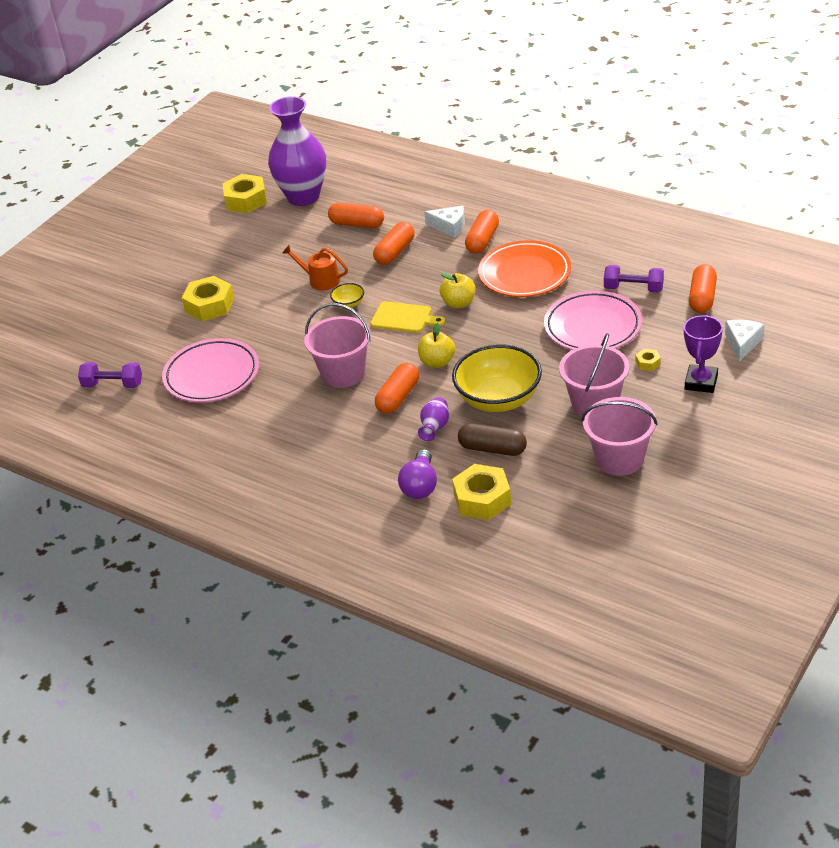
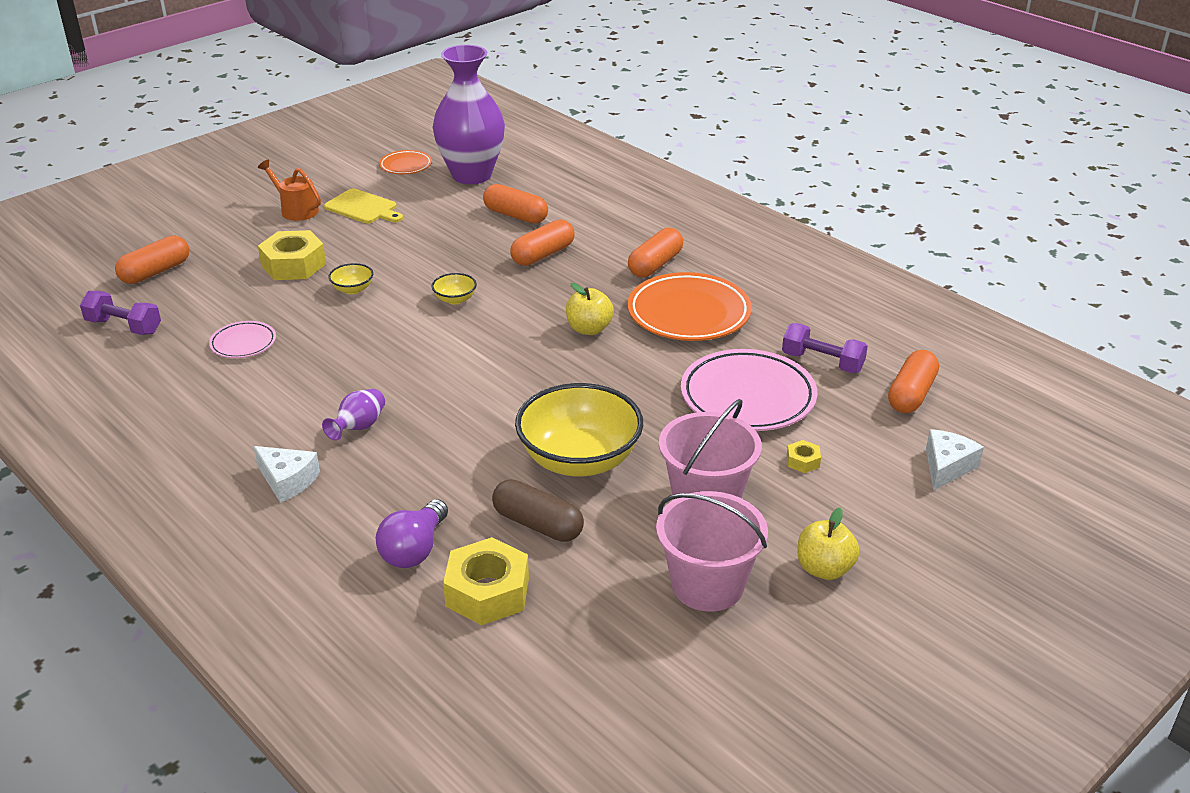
camera: 10 degrees right, 5 degrees down
(212, 375) = (243, 343): pink plate -> pink plate, size x0.51
(246, 200) = (405, 166): yellow nut -> orange plate
(267, 314) = (352, 289): none -> yellow bowl
(320, 280) = (438, 266): orange watering can -> orange watering can (296, 210)
(343, 373) = (400, 379): pink bucket -> none
(398, 397) = (451, 425): orange capsule -> orange capsule (155, 272)
(404, 318) = (512, 331): yellow cutting board -> yellow cutting board (363, 208)
(435, 427) = (476, 476): purple vase -> purple vase (359, 427)
(437, 362) = (524, 393): yellow apple -> yellow apple (824, 569)
(449, 227) = (623, 241): white cheese -> white cheese (287, 480)
(701, 382) = (868, 505): purple trophy -> none

